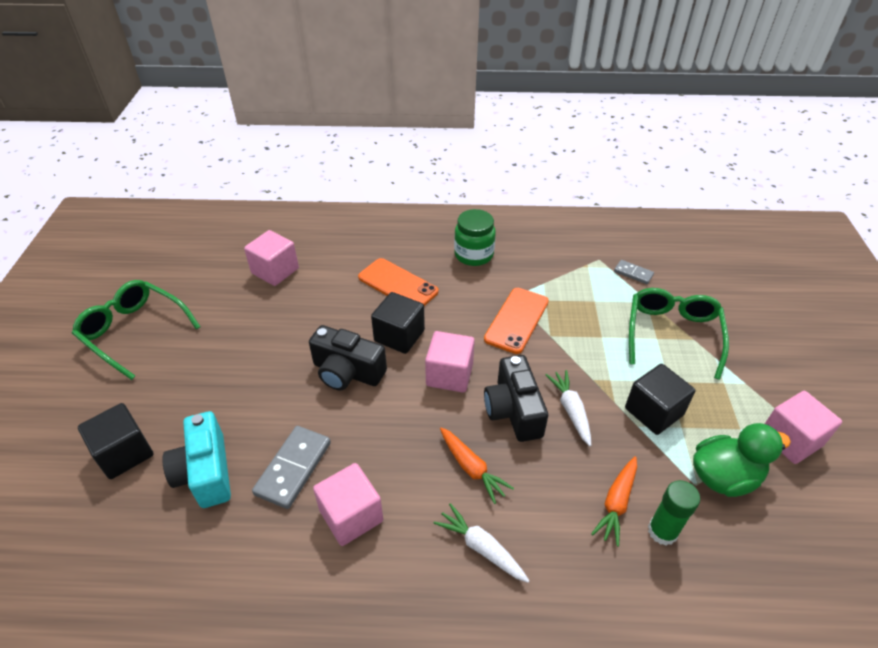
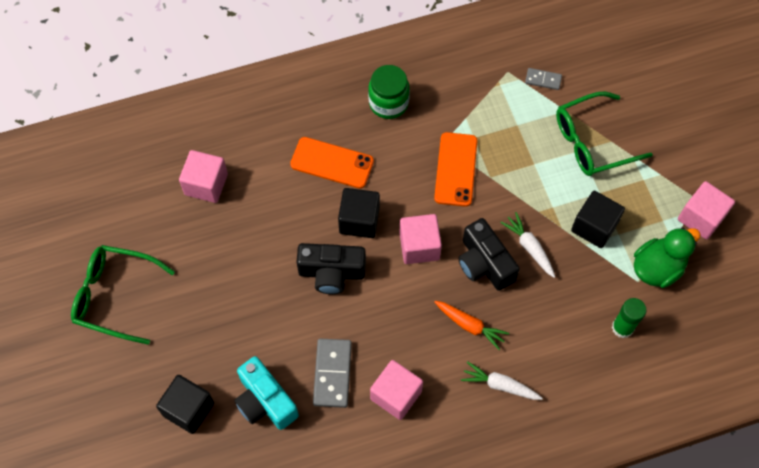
camera: 20 degrees left, 20 degrees up
(616, 503) = (585, 317): orange carrot -> none
(672, 334) = (592, 141): green glasses -> green glasses turned 105 degrees counterclockwise

